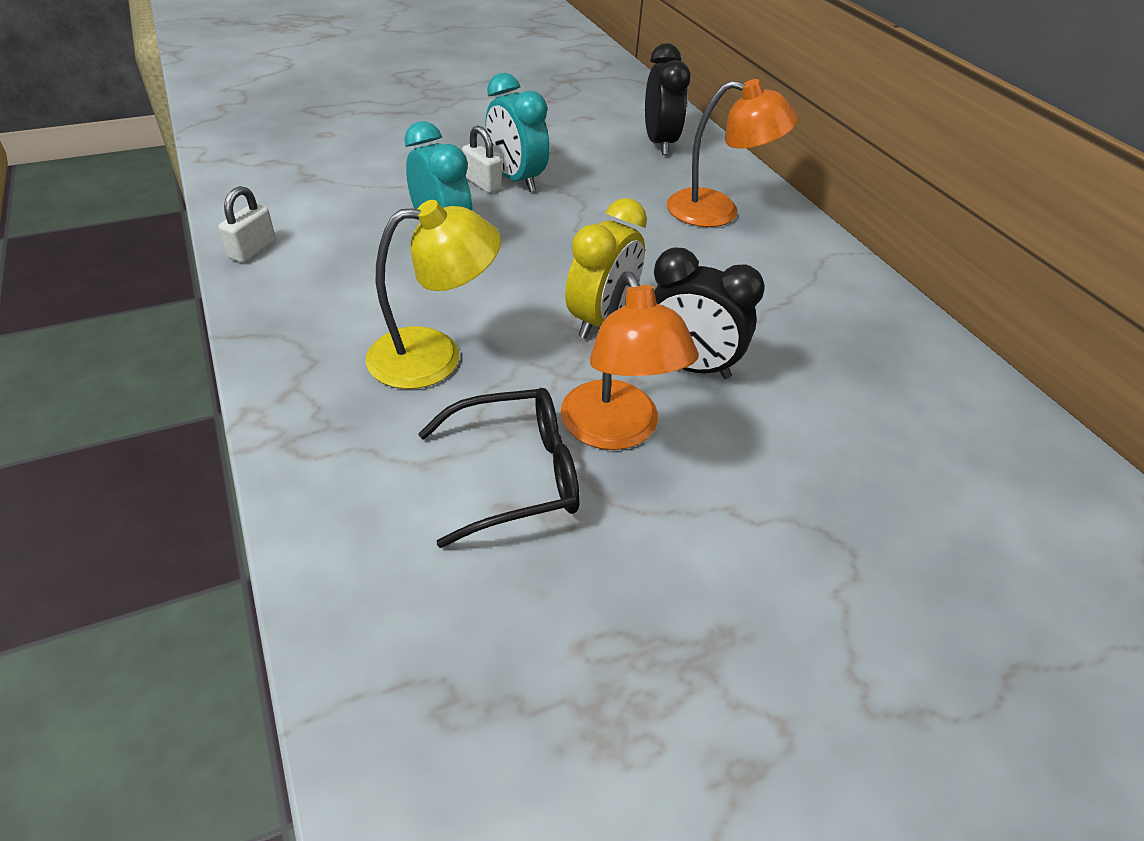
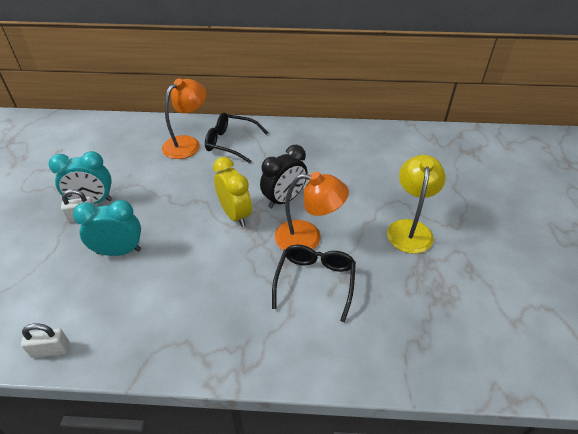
camera: 60 degrees left, 0 degrees up
(252, 249) = (51, 350): white padlock -> white padlock turned 60 degrees counterclockwise
(434, 356) = (218, 286): yellow lamp -> yellow lamp (410, 228)
(659, 143) = (112, 136): black clock -> none
(770, 254) = (231, 143): none -> black glasses

